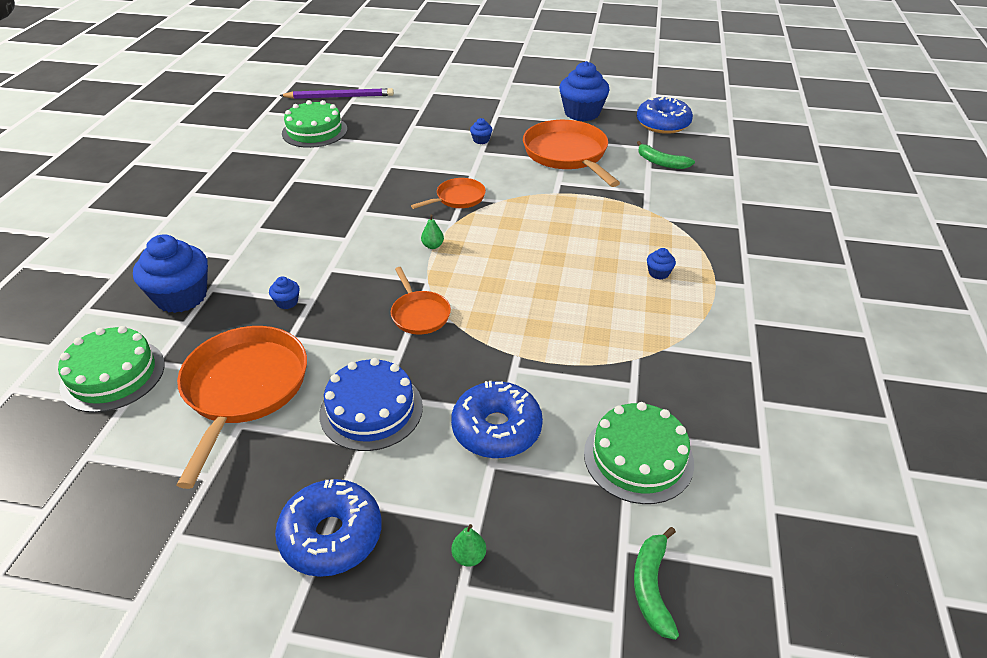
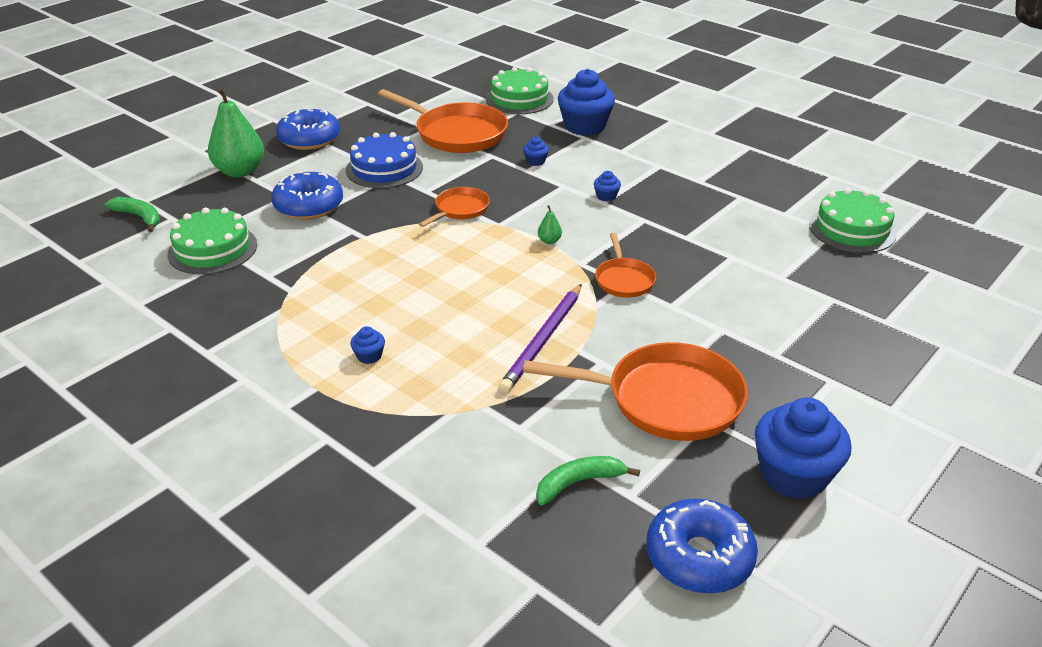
camera: 120 degrees right, 5 degrees down
(339, 97) = (954, 266): purple pencil -> purple pencil (543, 340)
(419, 314) = (460, 209): orange pan -> orange pan turned 120 degrees clockwise
(469, 556) = (240, 171): green pear -> green pear, size x2.46
(481, 140) = (756, 340): blue cupcake -> blue cupcake (606, 196)

